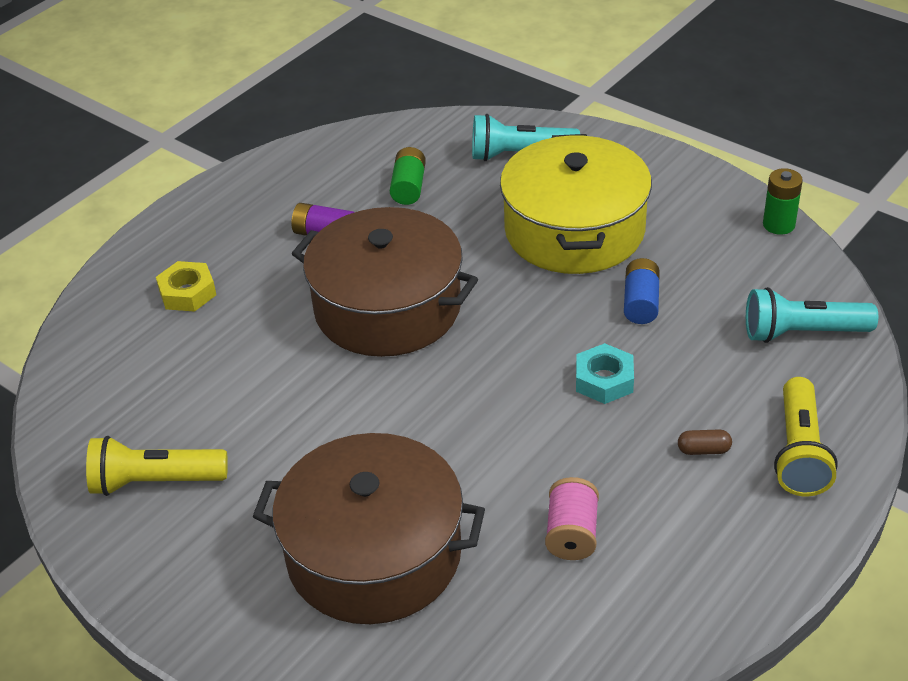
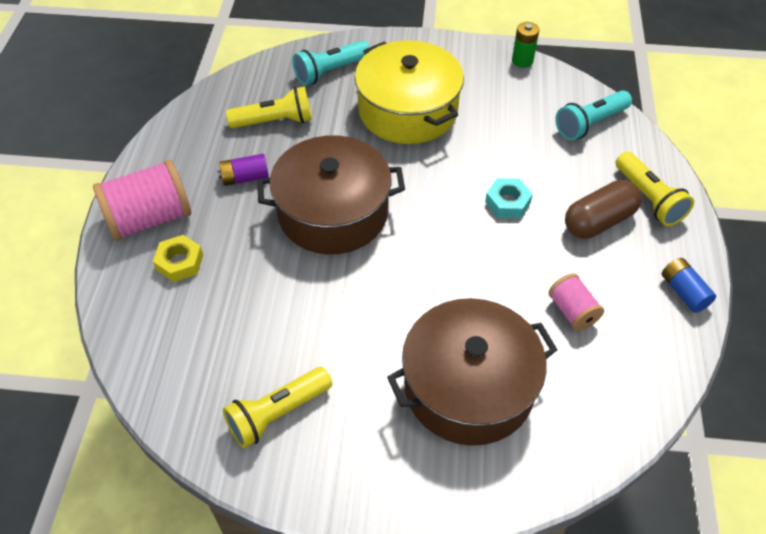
camera: 35 degrees left, 10 degrees up
(195, 238) = (150, 218): none -> pink spool
(408, 187) = (275, 121): green battery -> yellow flashlight
(641, 302) = (486, 142): blue battery -> blue battery (683, 292)
(703, 450) = (598, 221): brown capsule -> brown capsule, size x2.36

